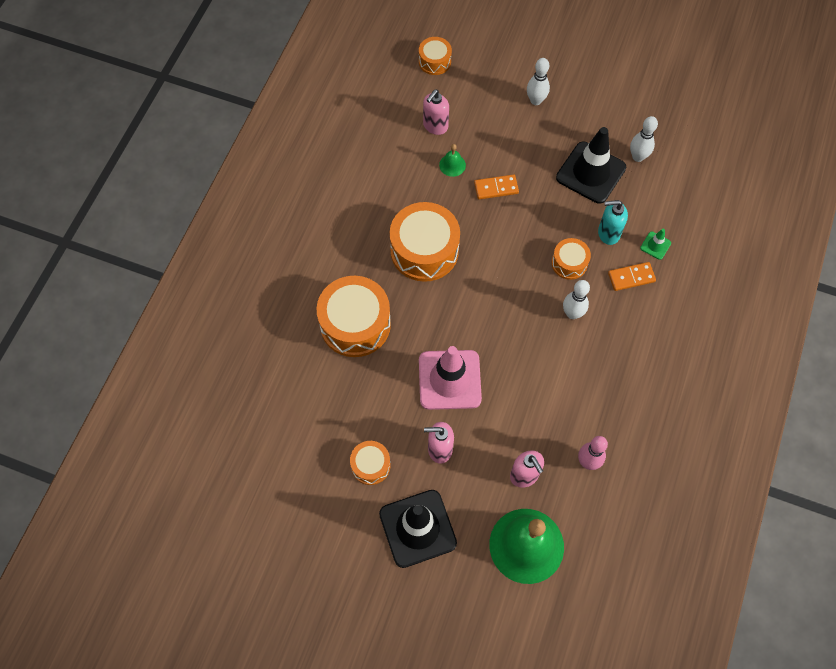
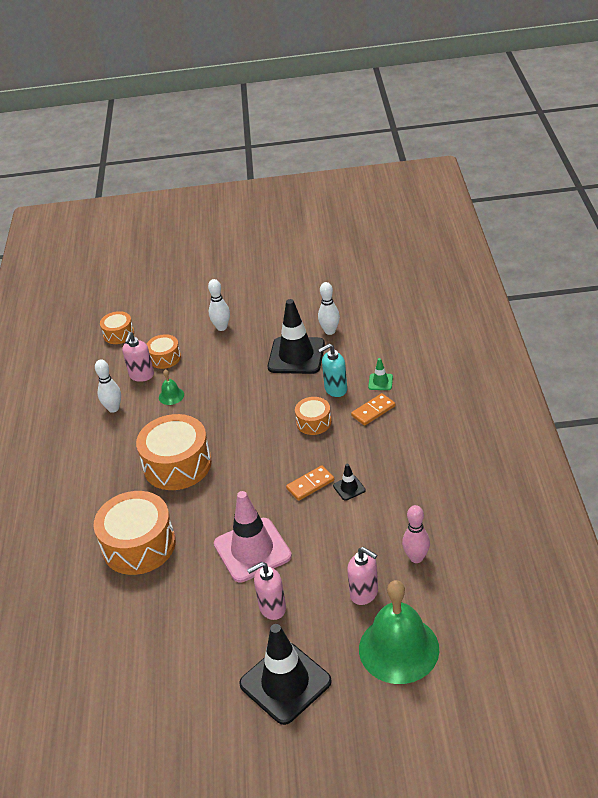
camera: 20 degrees left, 25 degrees down
(370, 465) = (211, 651): orange drum -> orange drum (165, 358)
(496, 188) = (219, 396): orange domino -> orange domino (310, 484)
(565, 355) = (349, 488): none -> black traffic cone
(572, 313) = (337, 456): white bowling pin -> white bowling pin (113, 408)

